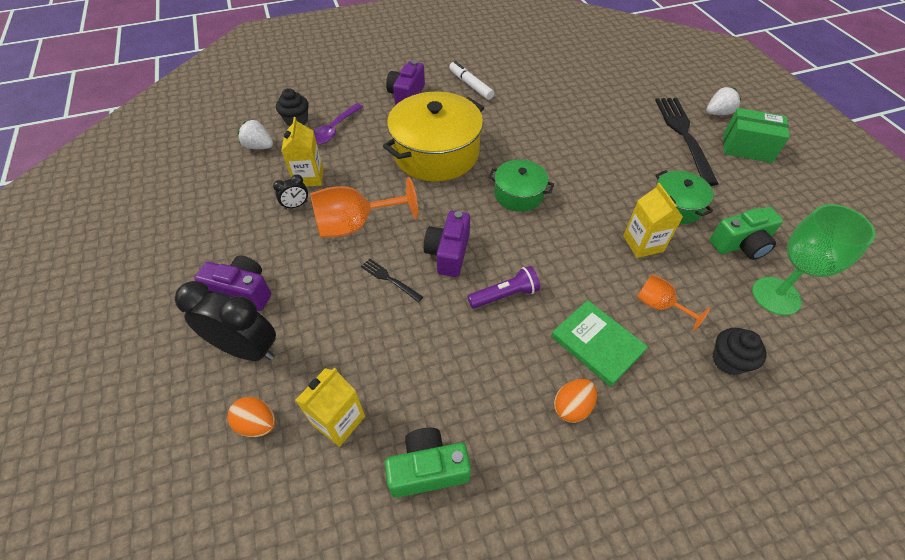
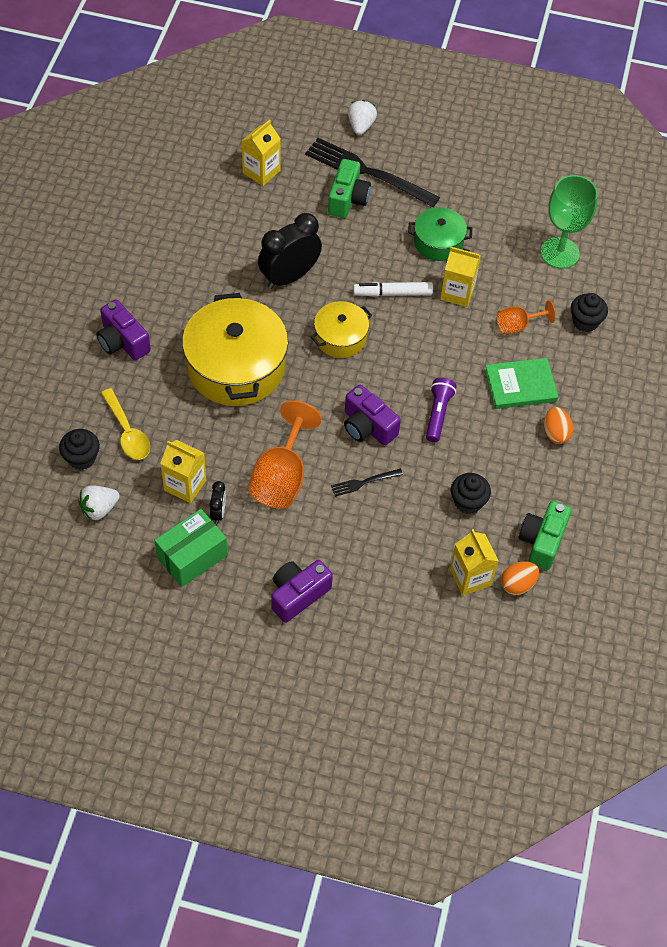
camera: 60 degrees left, 5 degrees up
(247, 349) = (362, 613): black clock -> black clock (289, 277)
(257, 424) = (437, 630): orange egg -> orange egg (517, 584)
(334, 130) = (127, 432): purple spoon -> yellow spoon
(427, 370) = (468, 502): none -> black cupcake
(471, 85) = (154, 278): white marker -> white marker (392, 293)
(518, 194) = (340, 337): green pot -> yellow pot
(613, 88) = (261, 172): none -> yellow carton
(740, 244) = (504, 234): green camera -> green camera (347, 199)
(747, 148) = (416, 144): green box -> green box (192, 557)

